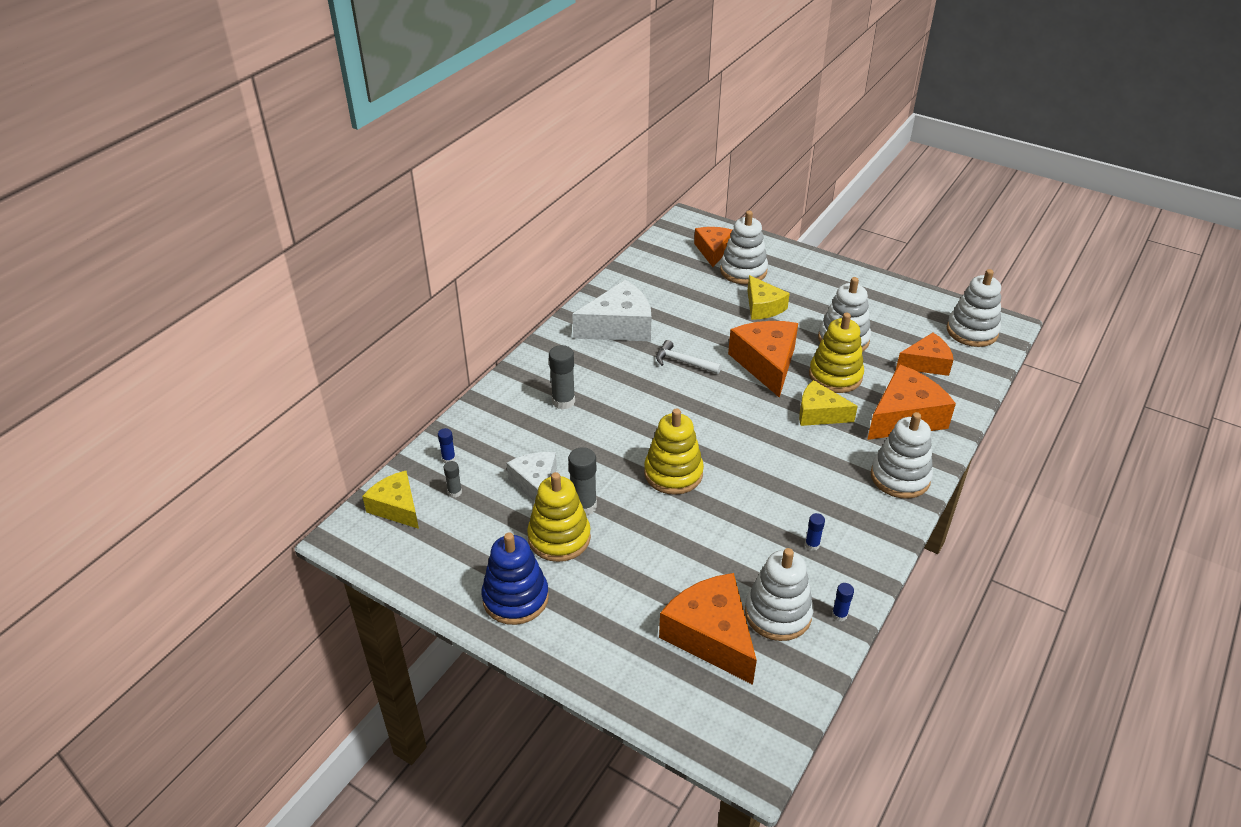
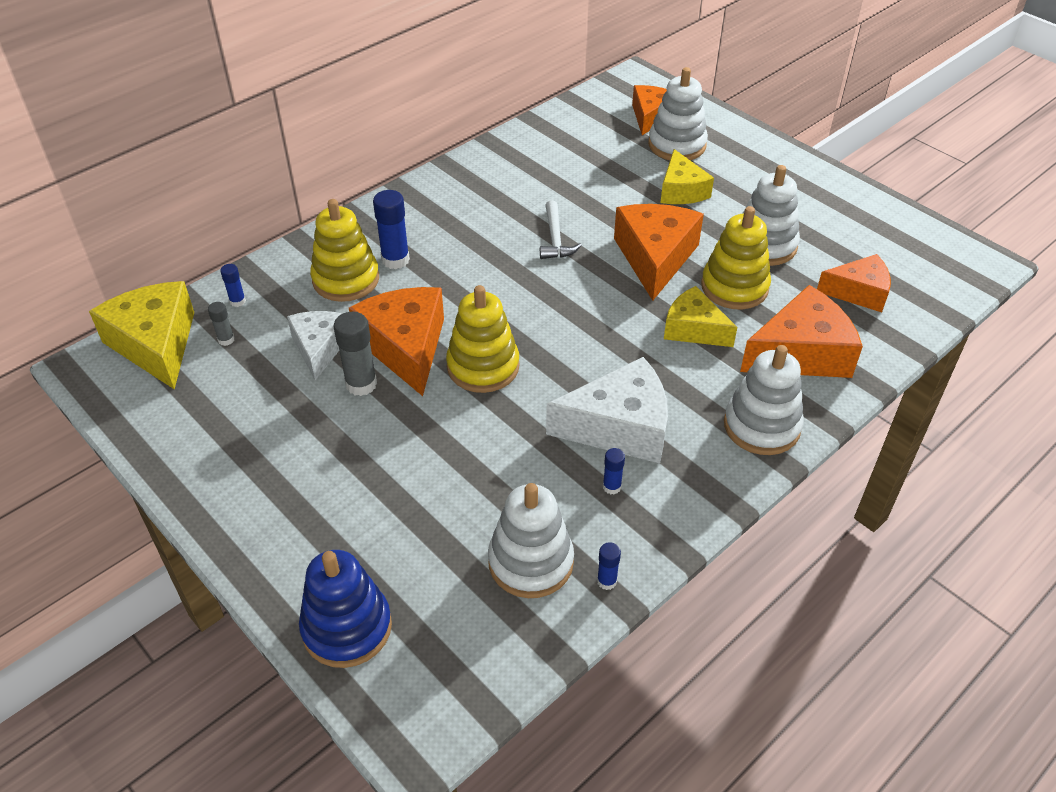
camera: 15 degrees right, 5 degrees up
(396, 507) = (156, 344): yellow cheese -> yellow cheese, size x1.55
(515, 598) = (234, 474): blue stacking toy -> blue stacking toy (347, 627)
(559, 538) = (316, 415): yellow stacking toy -> yellow stacking toy (346, 279)
(563, 401) = (395, 260): grey glue stick -> blue glue stick
(619, 326) = (500, 186): white cheese -> white cheese (620, 427)
(683, 362) = (555, 239): white hammer -> white hammer turned 135 degrees counterclockwise
(711, 636) = (437, 571): orange cheese -> orange cheese (405, 347)
(972, 331) = (936, 263): white stacking toy -> none

